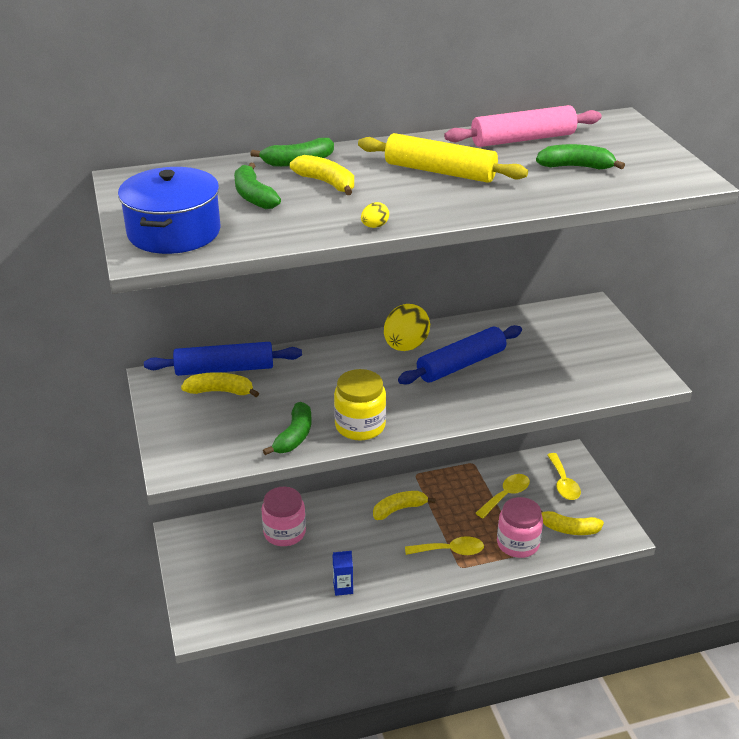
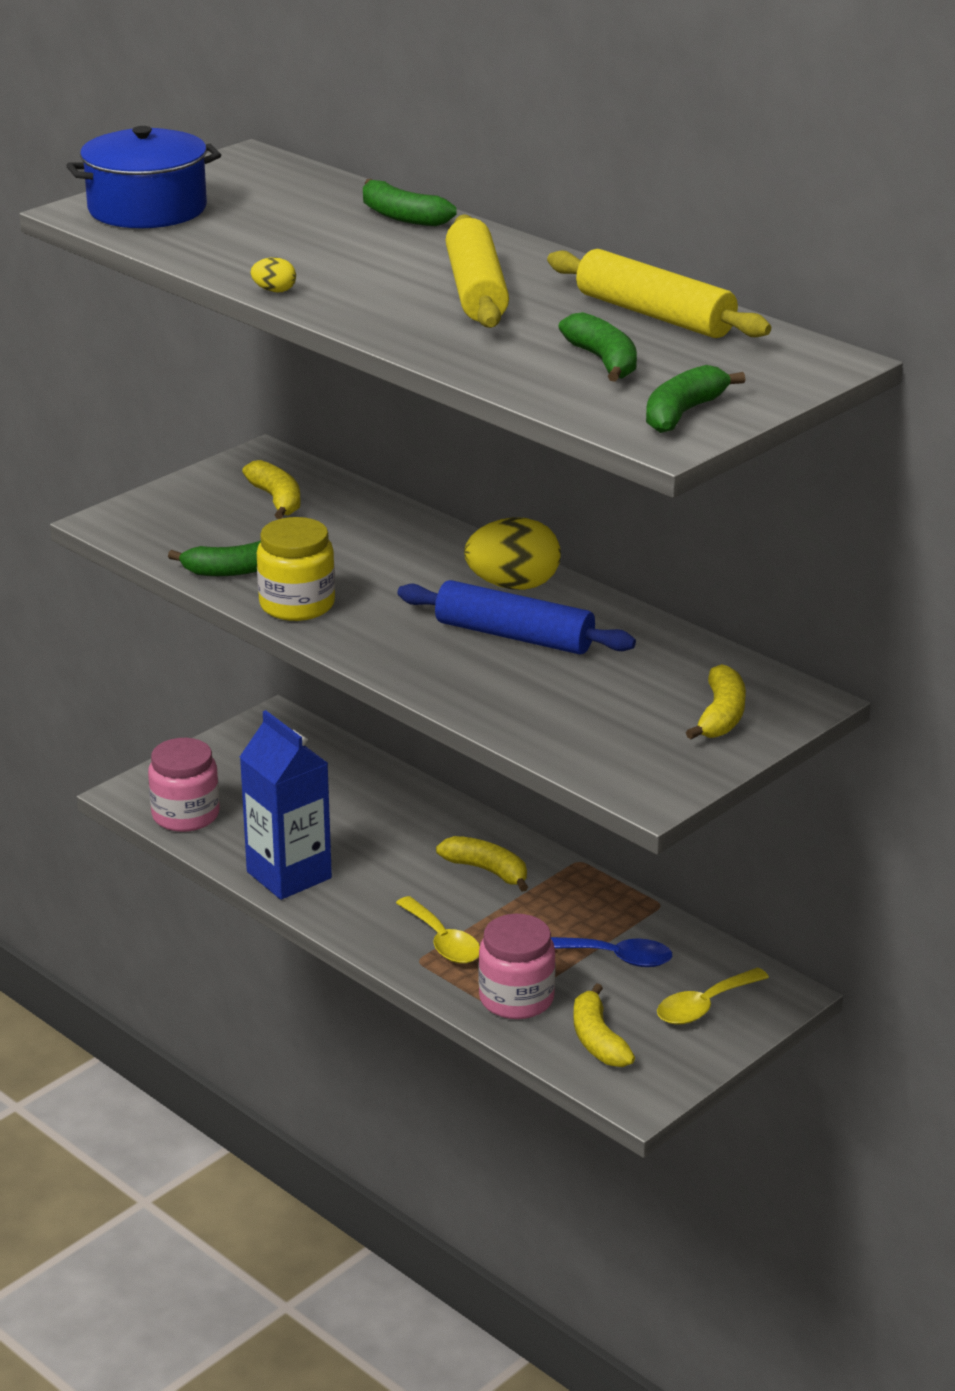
camera: 60 degrees right, 5 degrees down
(224, 369) = (325, 487): blue rolling pin -> none
(253, 196) = (279, 219): green banana -> green banana (683, 413)
(284, 532) = (349, 794): pink jar -> pink jar (185, 815)
(327, 183) = (361, 243): yellow banana -> yellow banana (721, 716)
(343, 588) = (289, 875): blue carton -> blue carton, size x2.20
(506, 495) = (616, 957): yellow spoon -> blue spoon
(523, 139) = (654, 315): pink rolling pin -> yellow rolling pin

